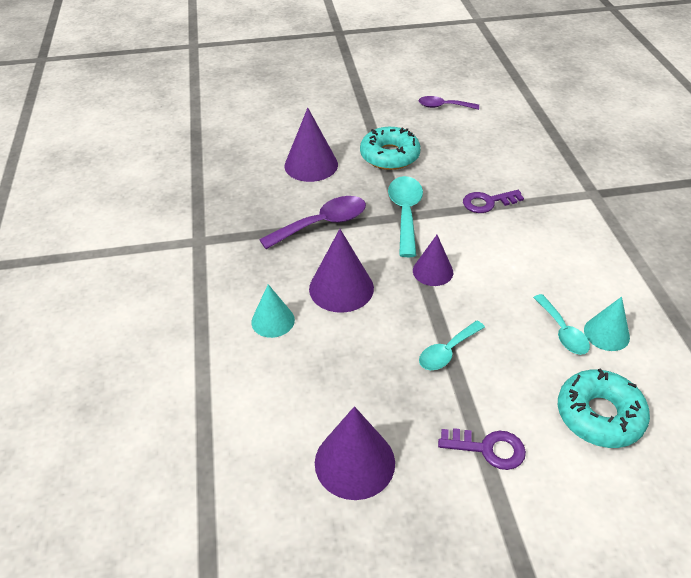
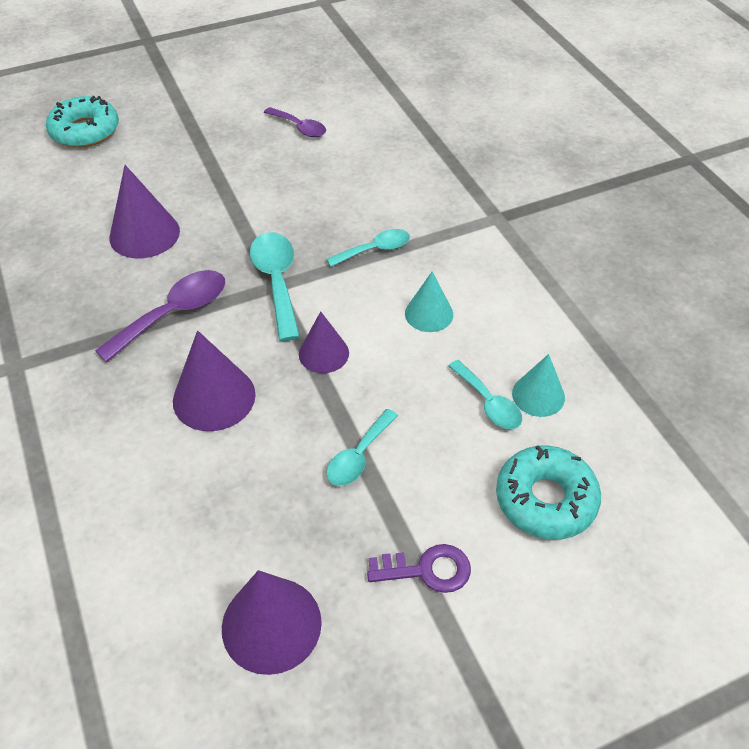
camera: 15 degrees left, 5 degrees up
(273, 320) = (134, 458): turquoise cone -> turquoise cone (429, 314)
(389, 156) = (244, 206): turquoise donut -> turquoise donut (85, 131)
(443, 106) = (299, 127): purple spoon -> purple spoon turned 135 degrees counterclockwise
(487, 202) = (375, 250): purple key -> turquoise spoon

